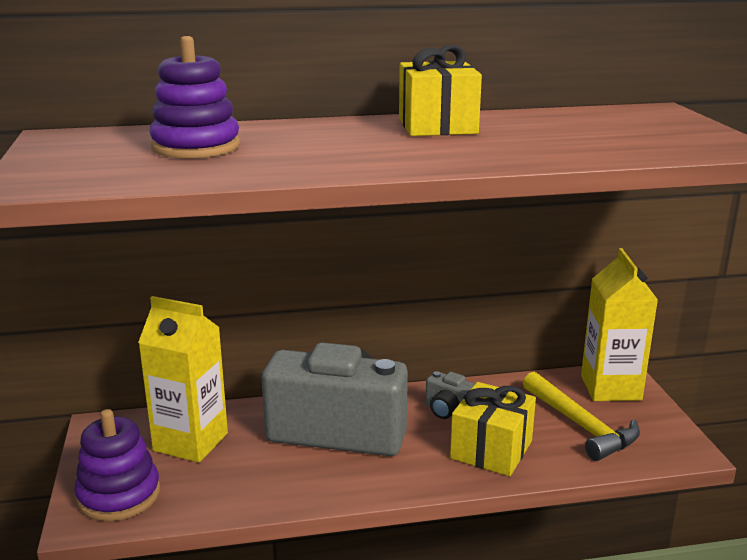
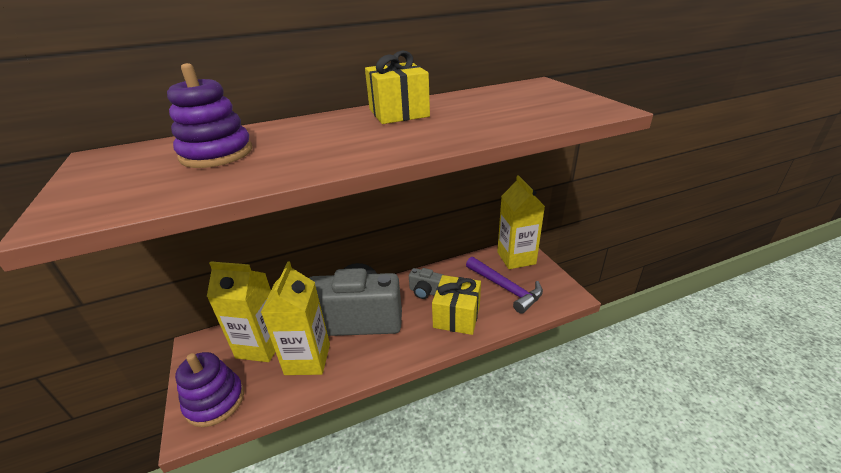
camera: 10 degrees left, 10 degrees up
(255, 468) = (307, 359): none -> yellow carton
(581, 425) = (505, 288): yellow hammer -> purple hammer

